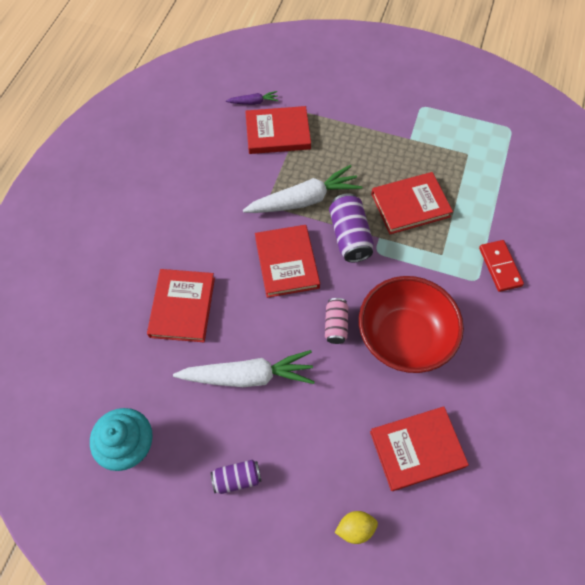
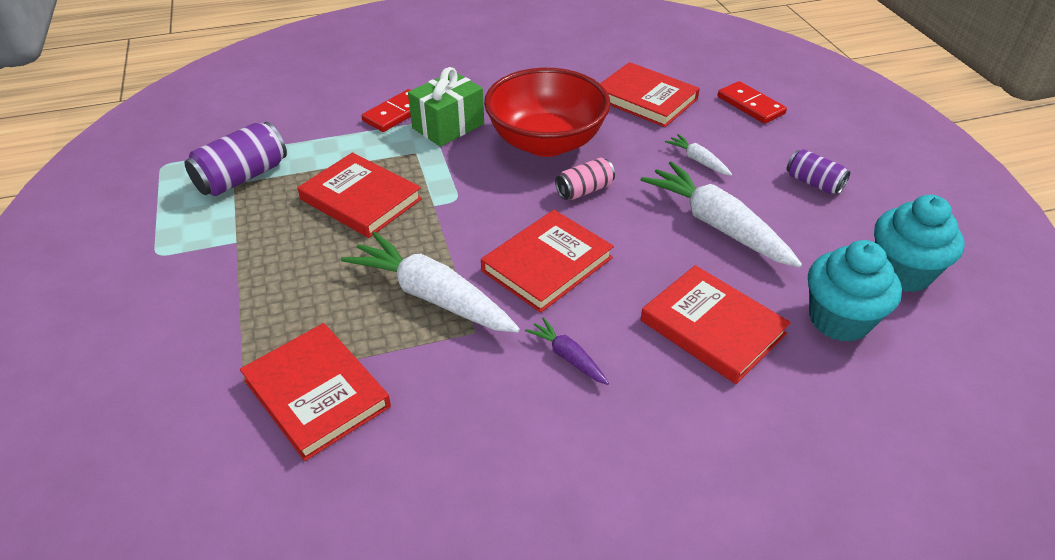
camera: 125 degrees left, 20 degrees down
(134, 373) = (839, 320): none -> turquoise cupcake
(182, 307) = (712, 327): red book -> red book turned 75 degrees clockwise
(253, 102) = (257, 471): purple carrot -> purple carrot (567, 356)
(316, 420) = (698, 160): none -> white carrot
(349, 236) = (454, 229): purple can -> purple can (242, 177)
(355, 528) = (750, 105): yellow lemon -> red domino
(463, 289) = (448, 126): none -> green gift

